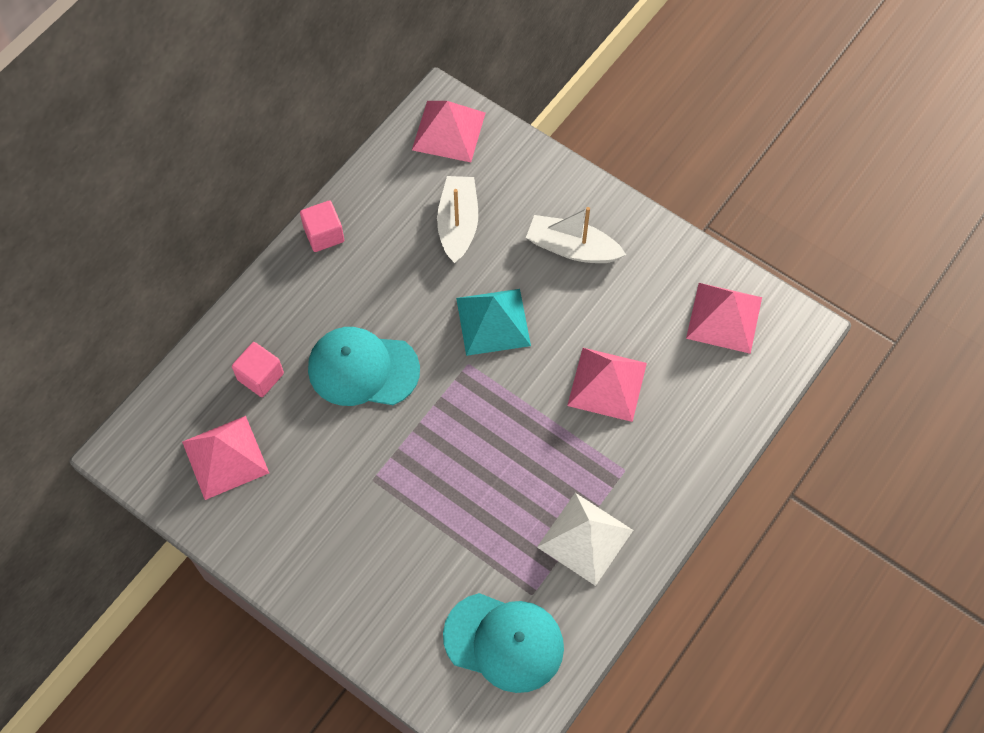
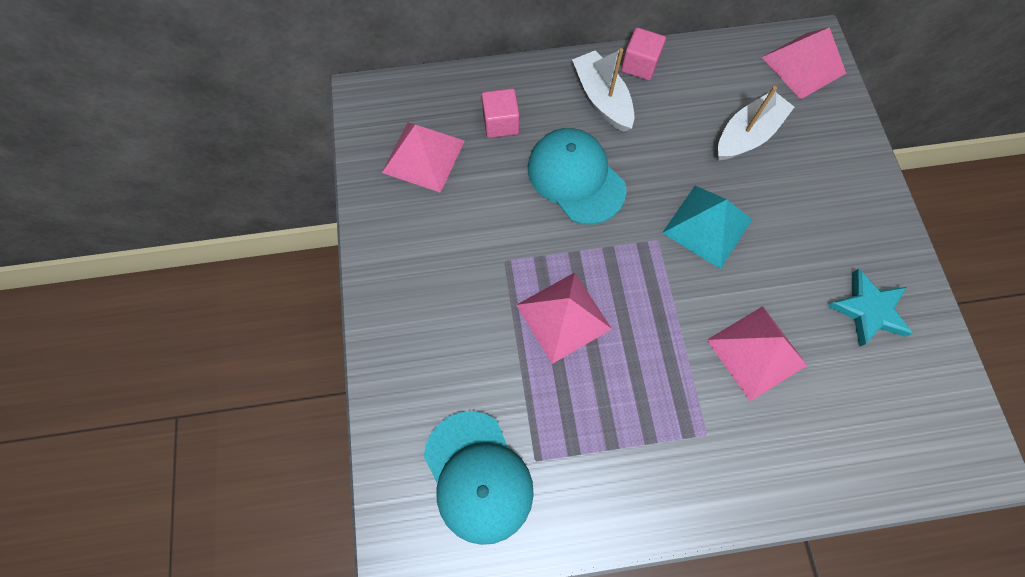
camera: 45 degrees right, 5 degrees up
(572, 248) = (825, 224): white boat -> white boat (602, 99)
(585, 538) = (620, 458): white pyramid -> none
(652, 287) = (868, 310): none -> turquoise star
(724, 317) = (914, 389): pink pyramid -> pink pyramid (563, 317)

